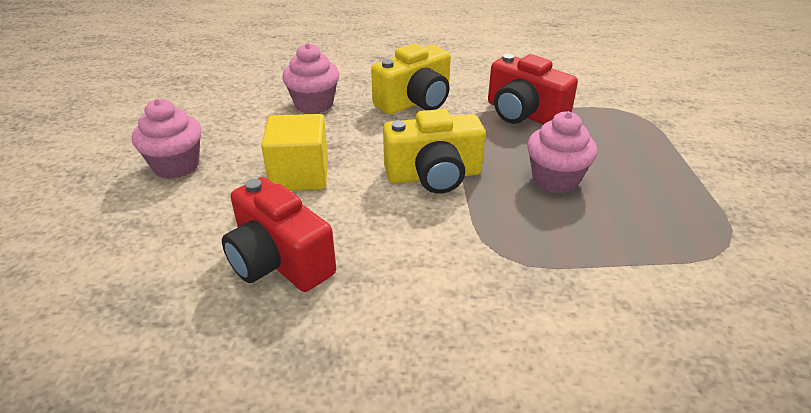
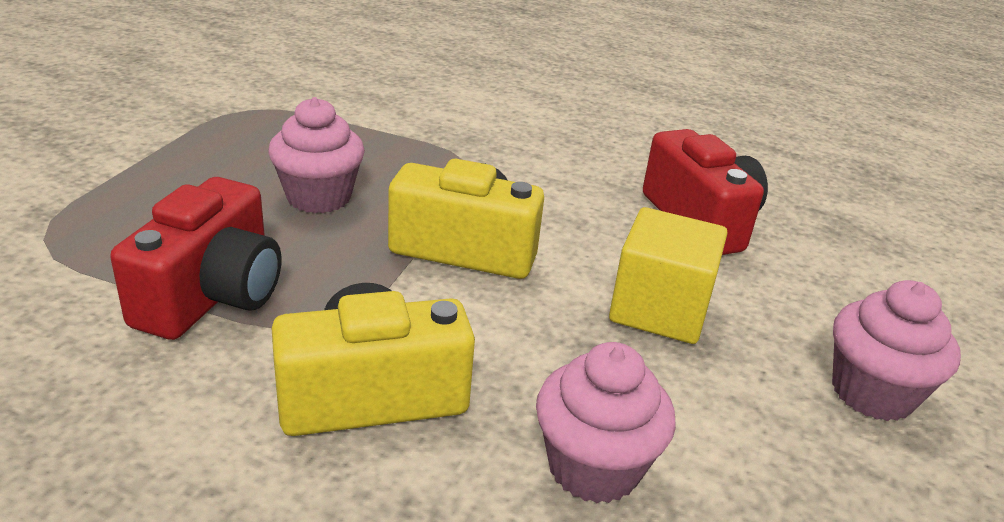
camera: 160 degrees left, 5 degrees down
(524, 114) = (212, 295): red camera -> red camera turned 45 degrees clockwise

